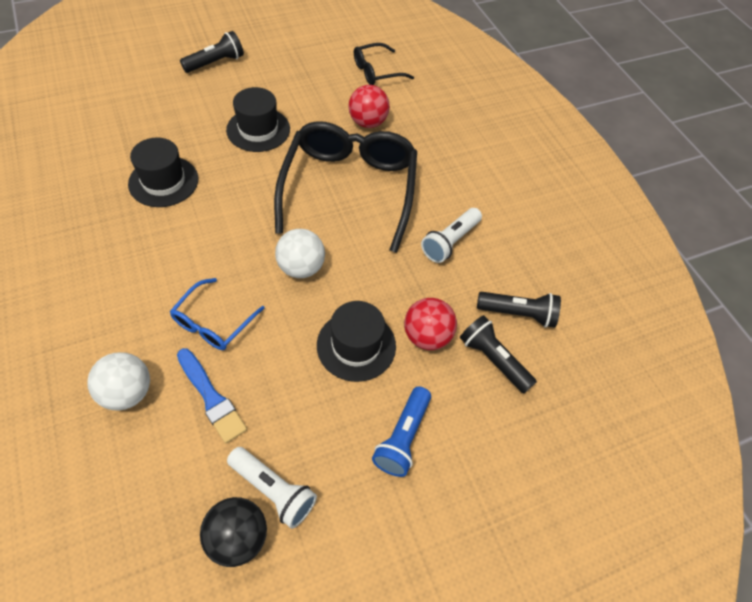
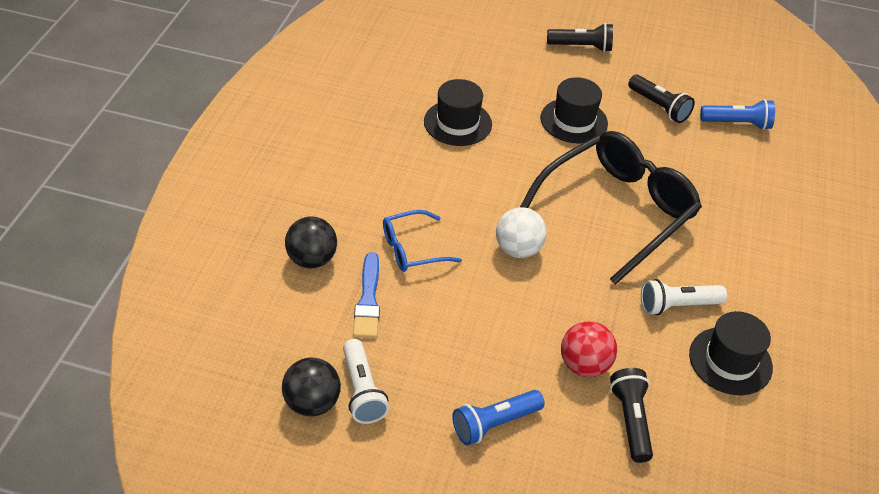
camera: 40 degrees right, 10 degrees down
(127, 392) = (312, 259): white ball -> black ball
(356, 345) = (514, 334): black hat -> black hat (730, 361)
(368, 122) = (686, 164): red ball -> none
(377, 71) = (737, 124): black glasses -> blue flashlight
(518, 314) = (691, 401): black flashlight -> black flashlight (659, 107)

